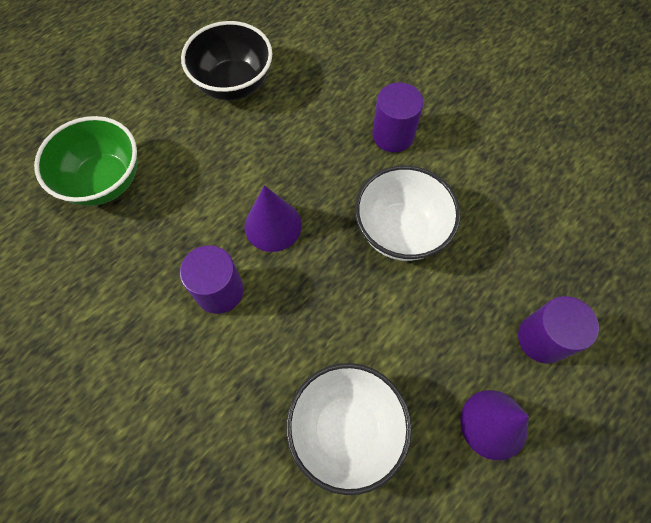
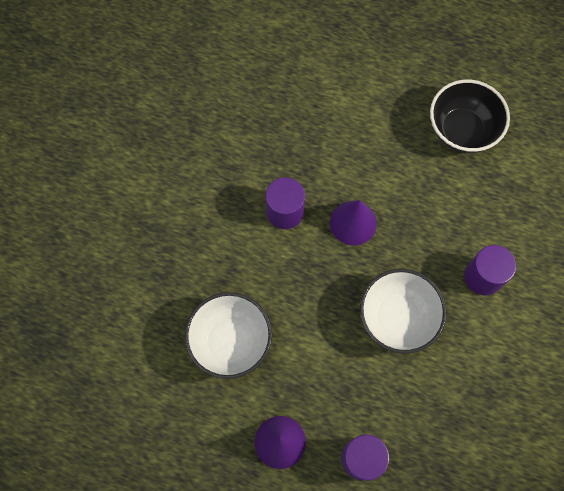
camera: 65 degrees right, 5 degrees up
(105, 181) = (327, 89): green bowl -> none

